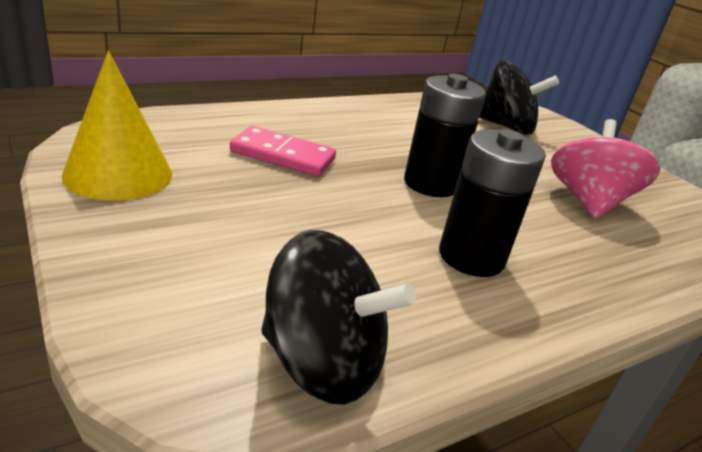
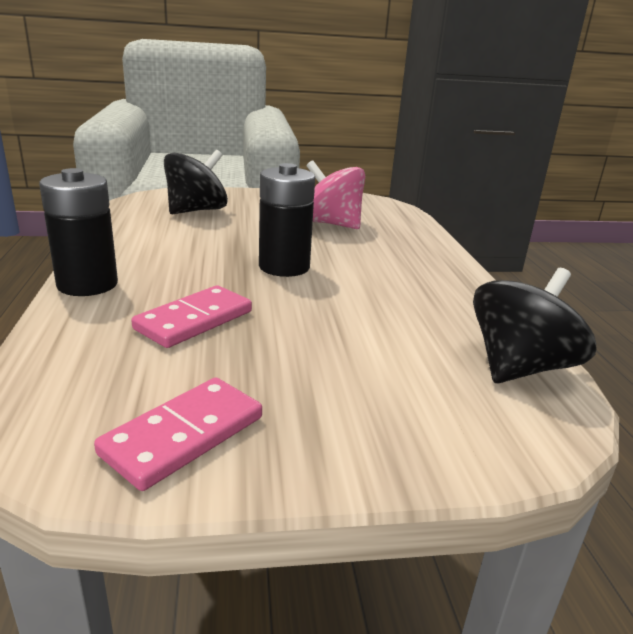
camera: 65 degrees left, 5 degrees down
(118, 174) = (184, 435): yellow cone -> pink domino
(471, 257) = (396, 282): black battery -> black battery (87, 284)

